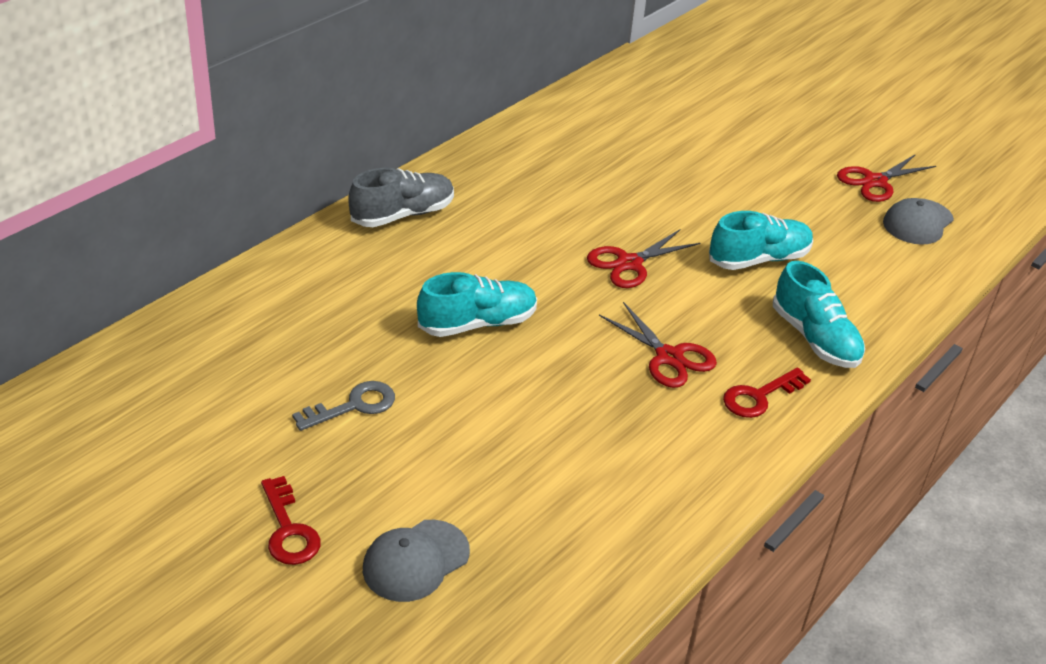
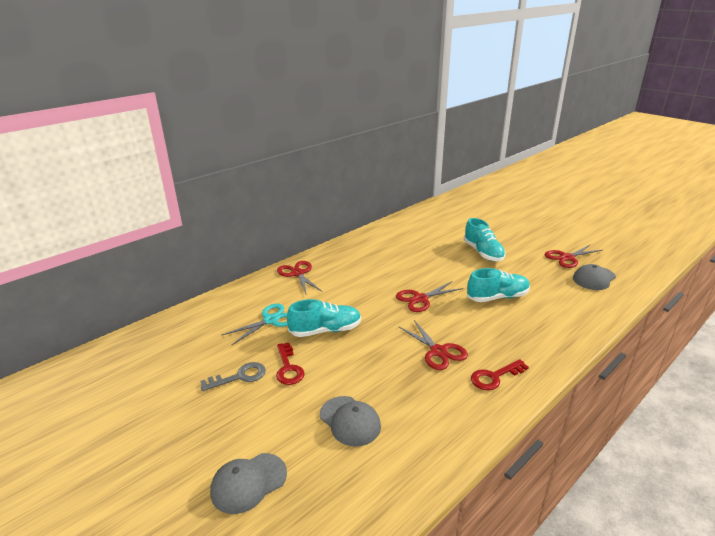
camera: 10 degrees right, 10 degrees down
(288, 530) = (173, 456): red key -> red key (288, 368)
(377, 306) = (270, 320): none -> turquoise scissors
(403, 215) = (298, 274): grey shoe -> red scissors
(546, 469) = (350, 421): none -> grey cap
(815, 339) = (531, 342): turquoise shoe -> turquoise shoe (483, 253)

